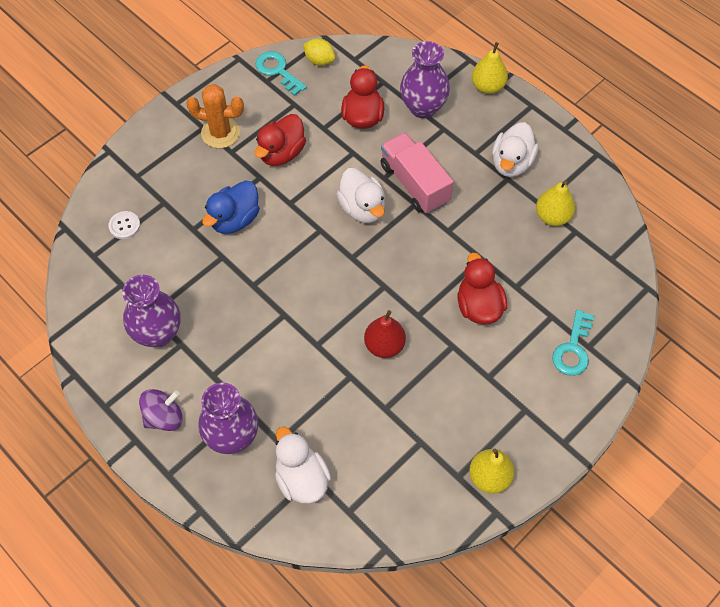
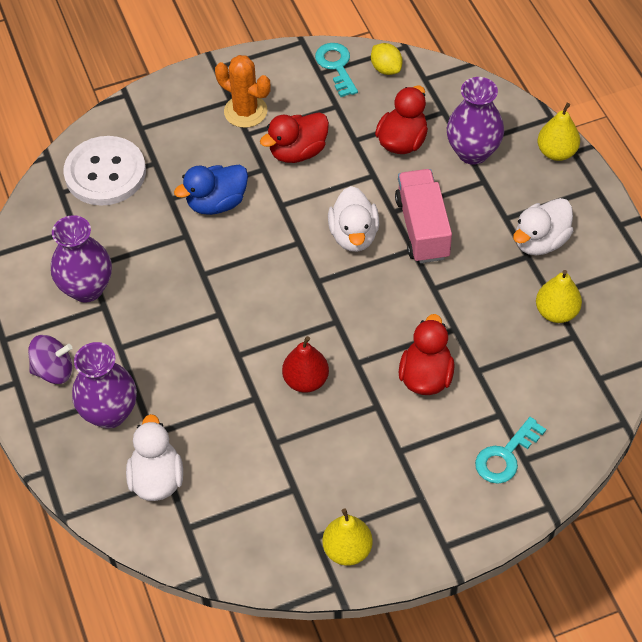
camera: 25 degrees right, 5 degrees down
(124, 226) = (105, 173): white button -> white button, size x2.40

